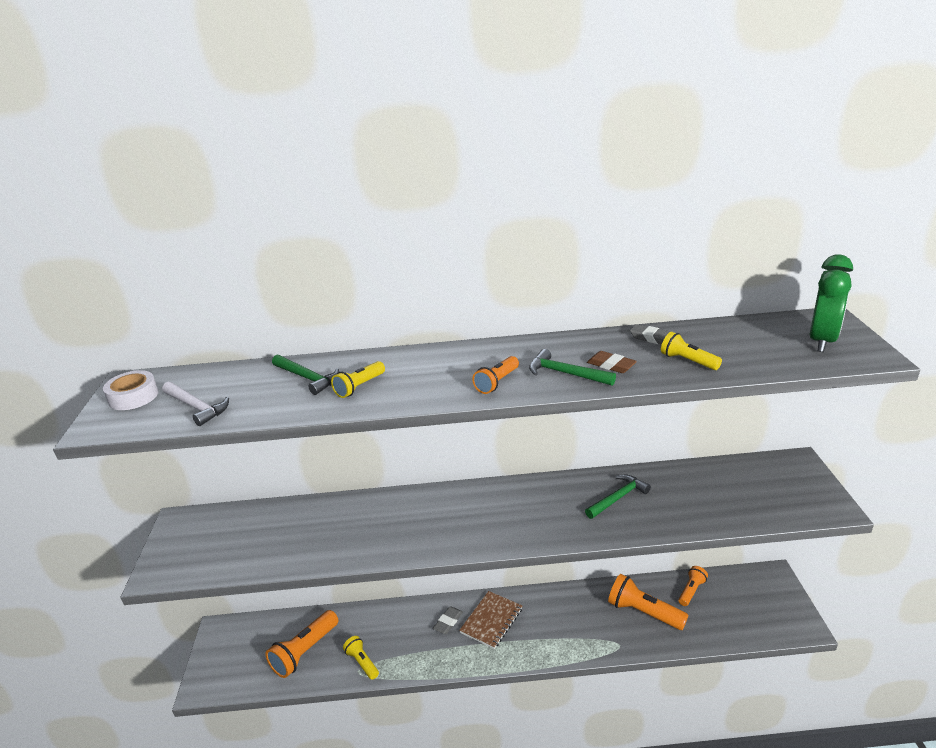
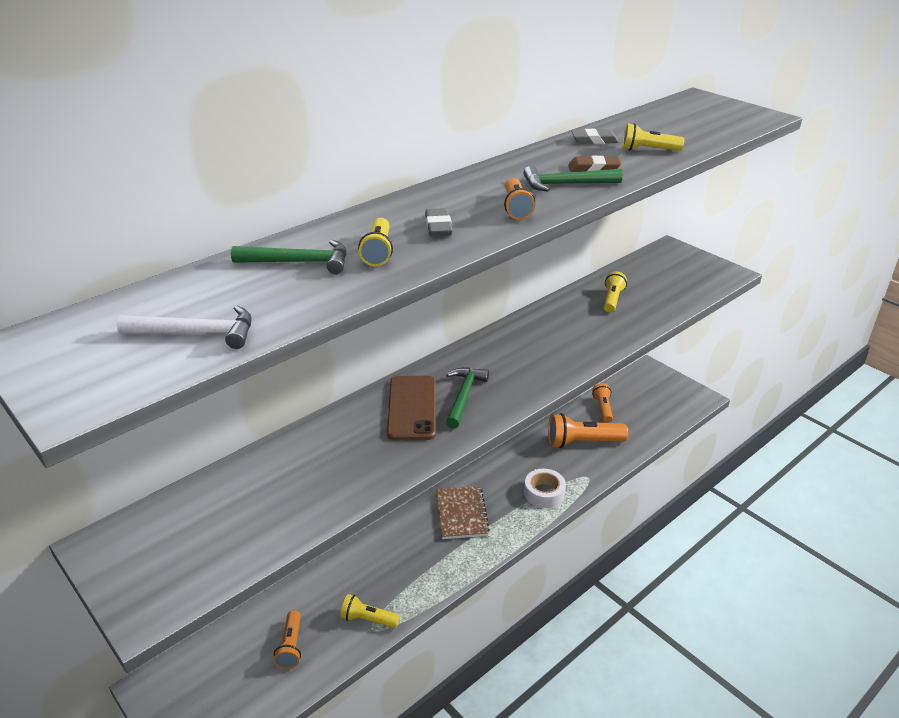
camera: 40 degrees left, 5 degrees up
(133, 397) = (70, 354): white tape -> white tape (544, 493)
(304, 652) = (291, 646): orange flashlight -> orange flashlight, size x0.59
(425, 514) = (412, 408): none -> brown phone
(448, 622) = (421, 536): grey eraser -> grey eraser (438, 227)
(618, 498) = (571, 324): green hammer -> green hammer (463, 396)
(679, 490) = (612, 300): none -> yellow flashlight
(822, 341) = (718, 113): green clock -> none

